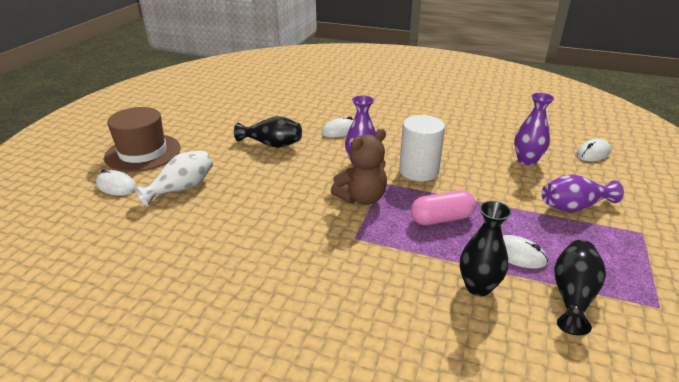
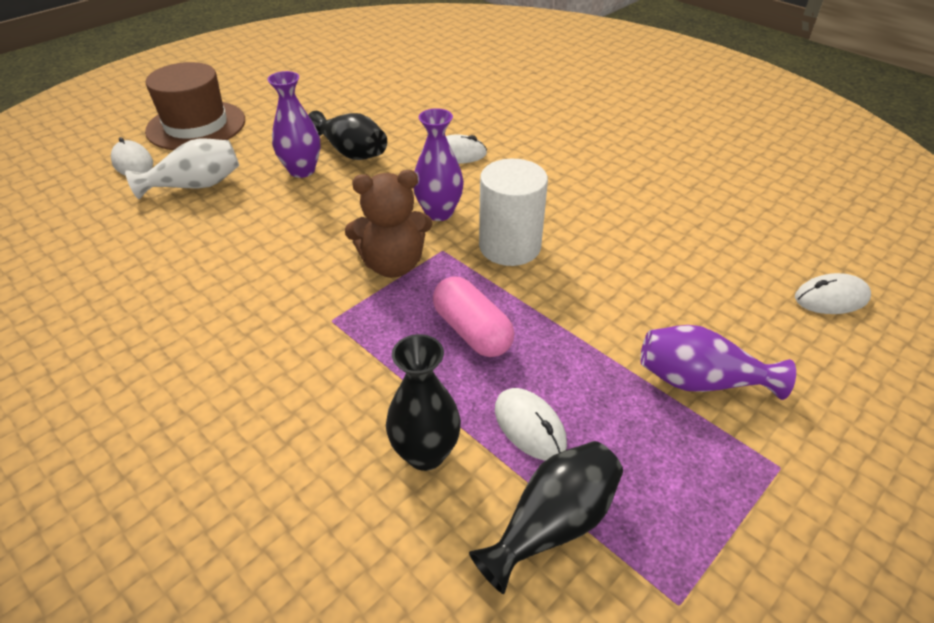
camera: 25 degrees right, 10 degrees up
(441, 219) = (472, 331): pink capsule -> pink capsule turned 45 degrees clockwise
(526, 160) = (697, 278): purple vase -> purple vase (302, 170)

